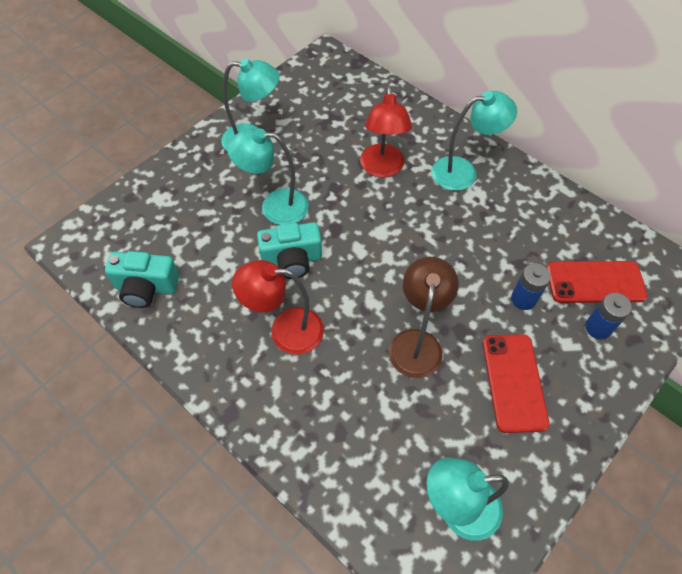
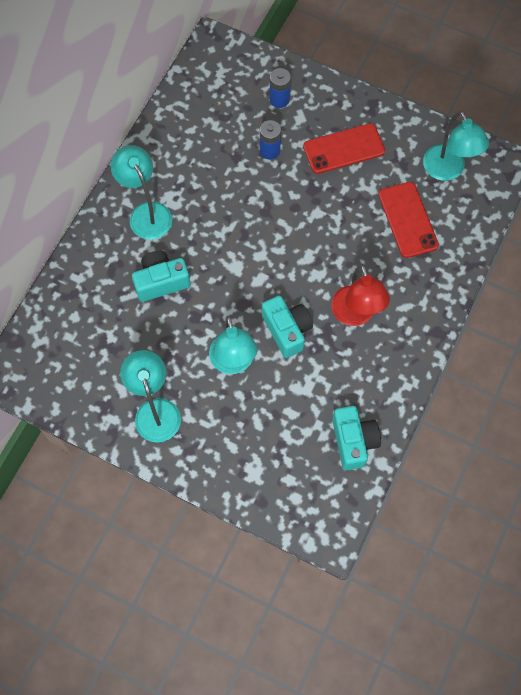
camera: 105 degrees left, 10 degrees up
(382, 168) = (161, 282): red lamp -> turquoise camera
(417, 342) = (333, 218): brown lamp -> none
(595, 282) = (238, 103): red phone -> red phone (407, 220)

